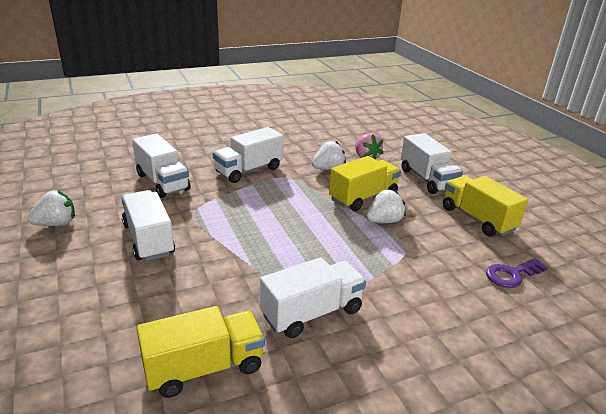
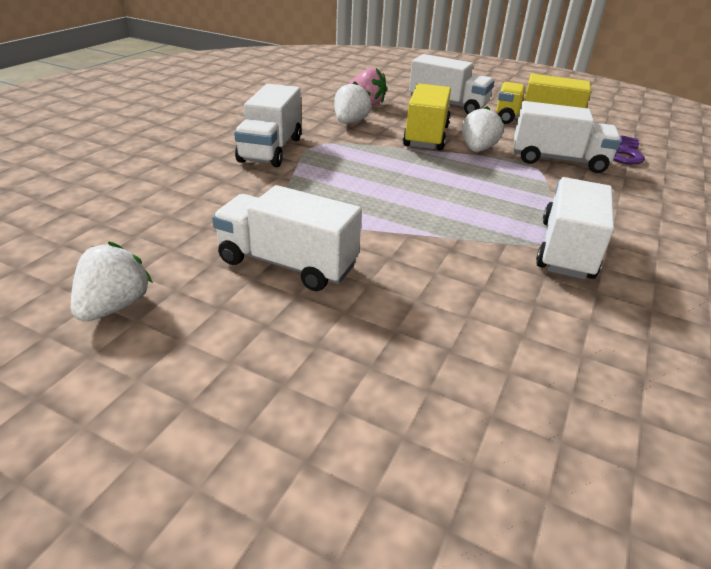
camera: 40 degrees left, 5 degrees up
(162, 182) = (185, 197): white truck -> white truck (558, 160)
(204, 368) = (582, 351): yellow truck -> none

